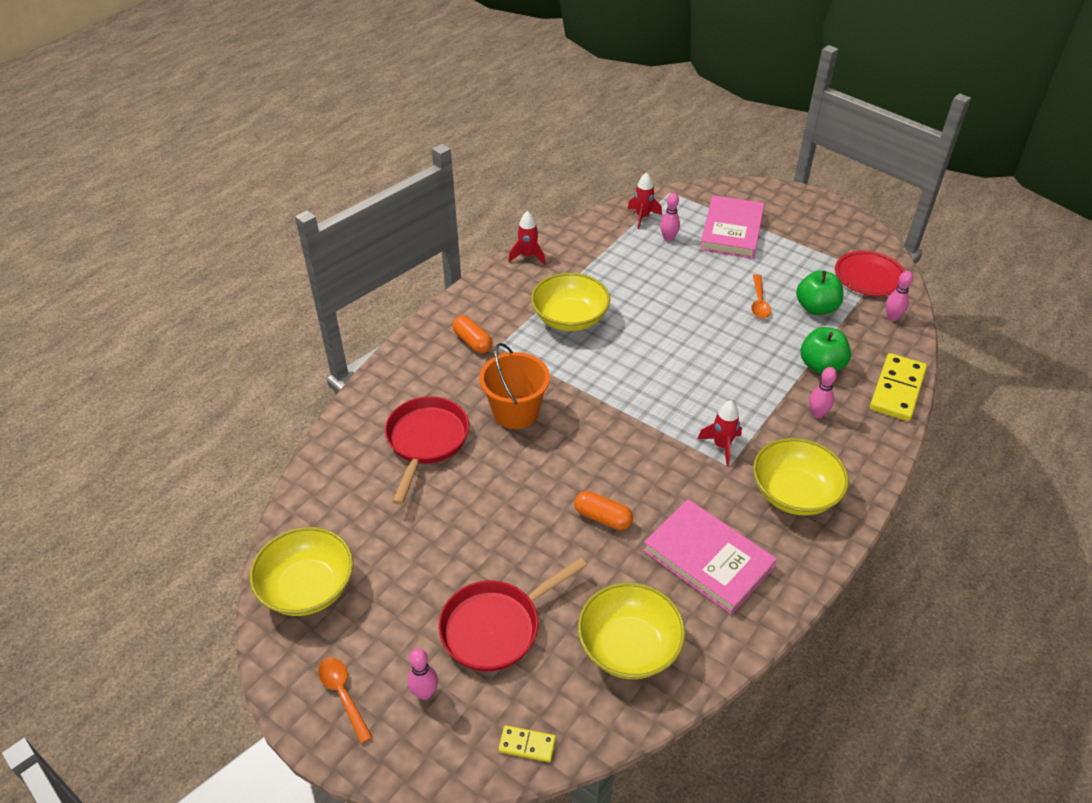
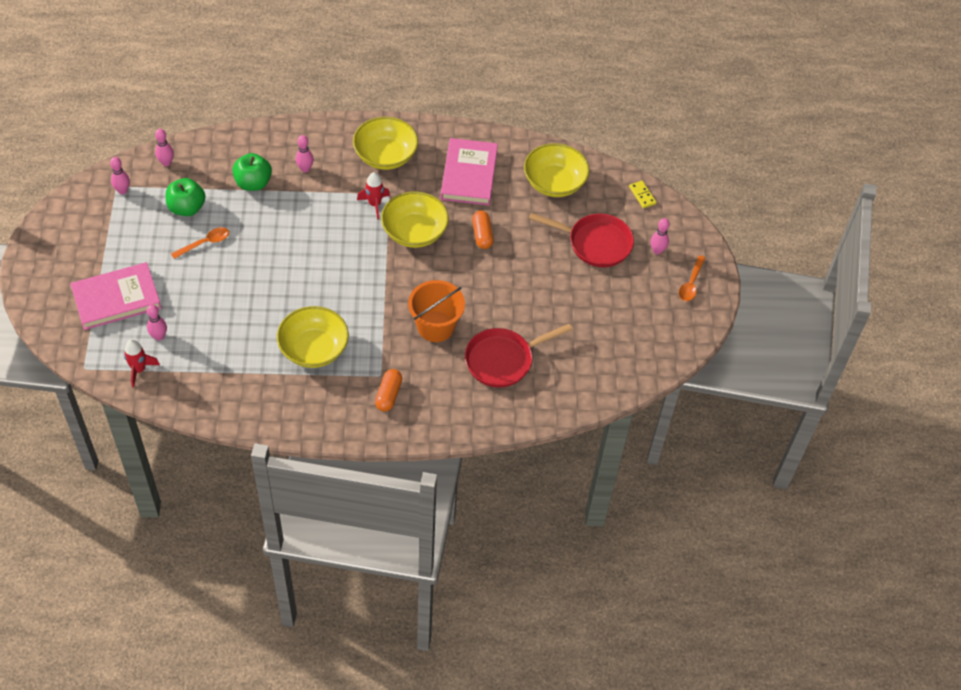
camera: 130 degrees left, 10 degrees up
(307, 588) = (654, 344): yellow bowl -> yellow bowl (414, 232)
(528, 256) = (256, 421): red rocket -> none
(869, 277) = (122, 191): red plate -> pink bowling pin
(897, 390) = (248, 137): yellow domino -> none

